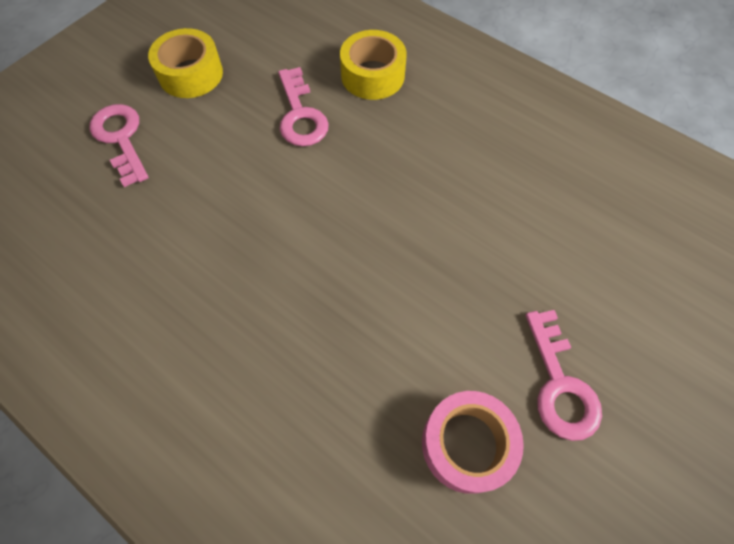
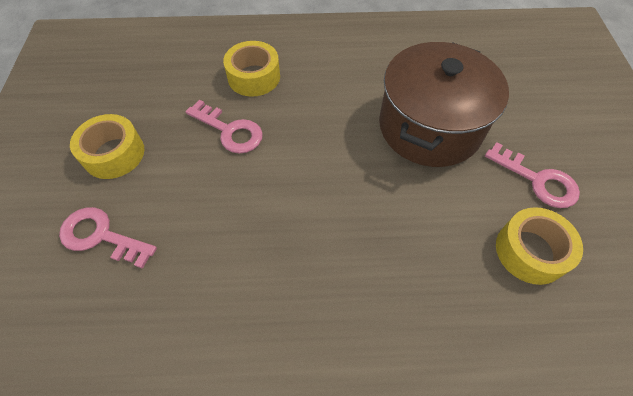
camera: 40 degrees left, 5 degrees down
(467, 444) = (530, 251): pink tape -> yellow tape
(499, 242) = (430, 126): none -> brown pot

